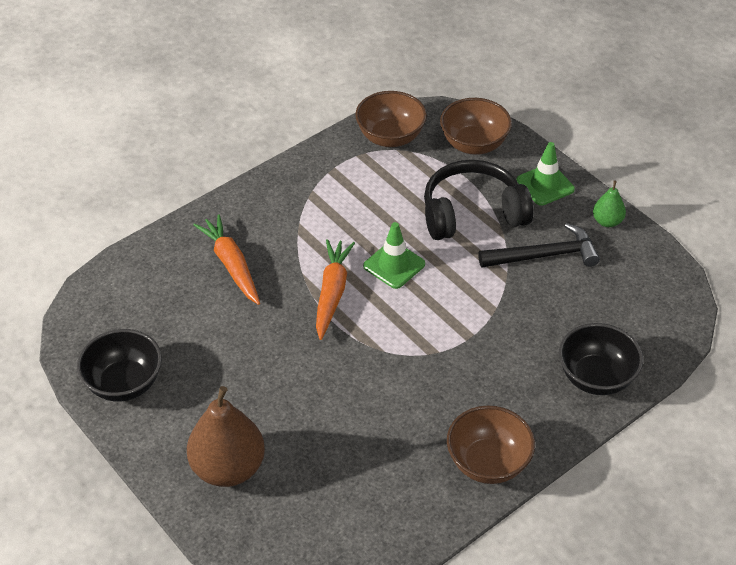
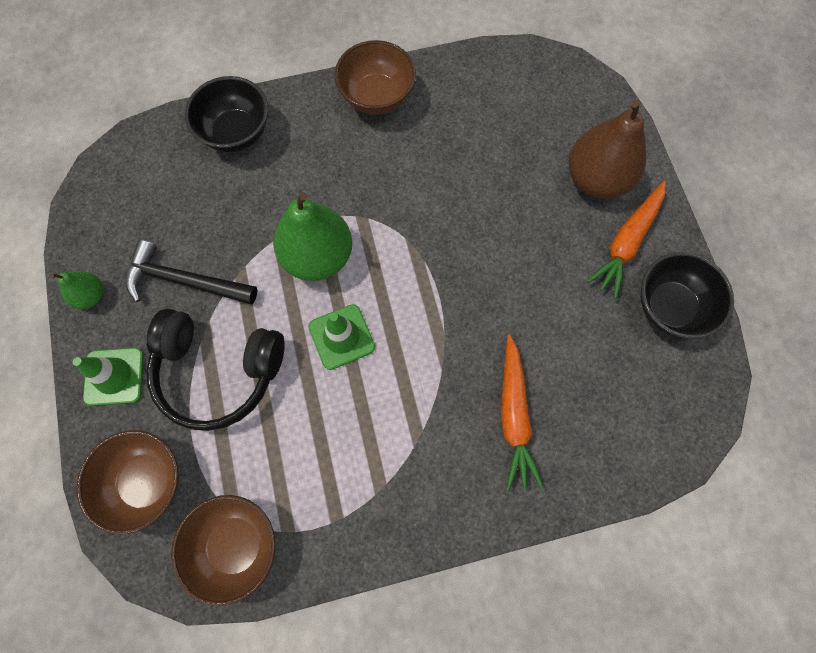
camera: 155 degrees left, 25 degrees up
(332, 293) = (422, 328): orange carrot -> orange carrot (626, 242)
(450, 310) = (318, 256): none -> green pear

